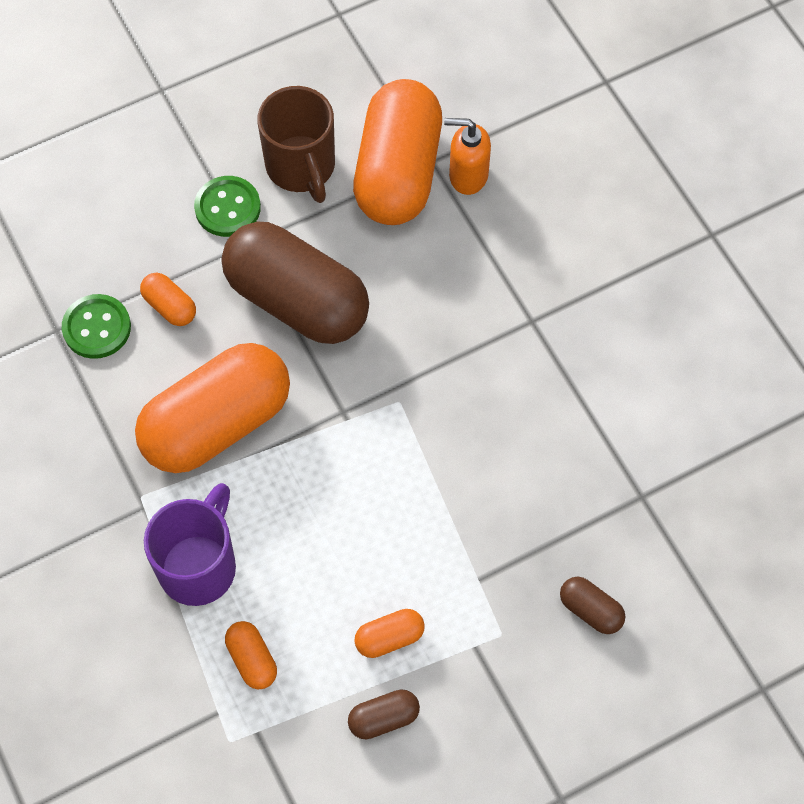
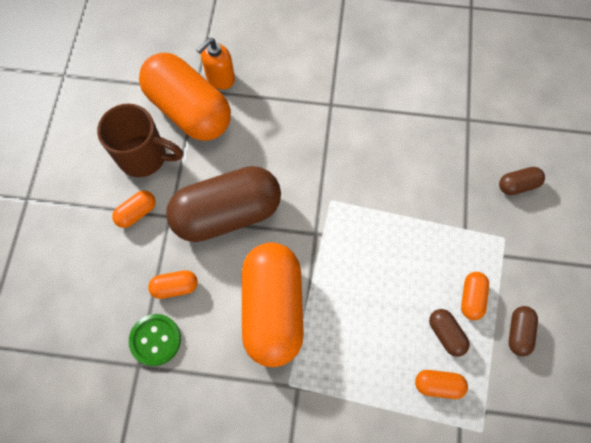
camera: 55 degrees left, 5 degrees up
(199, 566) = (358, 378): purple mug -> none
(227, 208) = (137, 212): green button -> orange capsule
(321, 633) = (446, 334): none -> brown capsule

